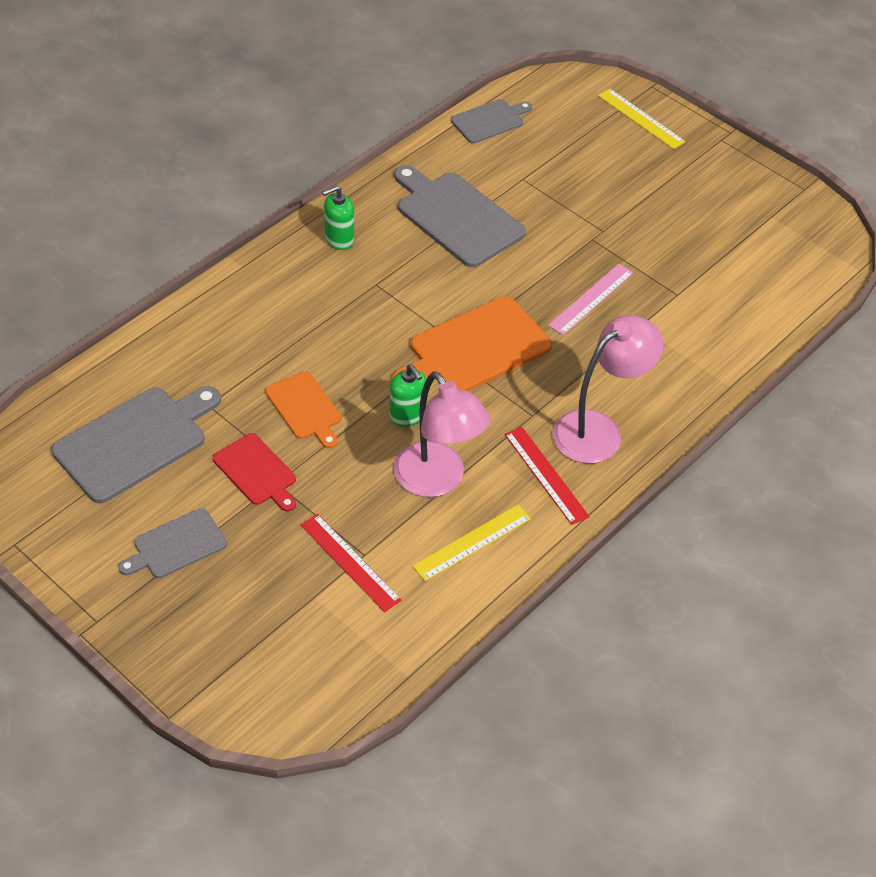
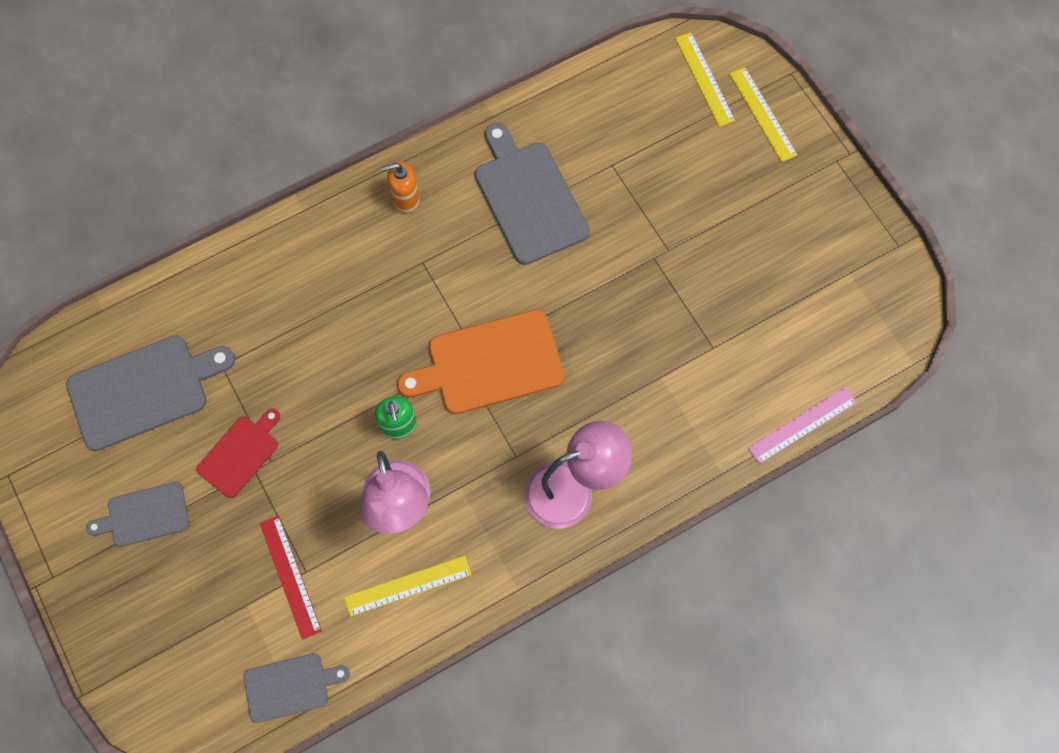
camera: 20 degrees right, 20 degrees up
(257, 472) = (240, 453): red cutting board -> red cutting board turned 120 degrees counterclockwise
(305, 408) = (307, 392): orange cutting board -> none
(339, 239) = (405, 199): green soap dispenser -> orange soap dispenser
(490, 120) = (606, 82): grey cutting board -> grey cutting board (290, 686)
(545, 475) = (503, 529): red ruler -> none
(578, 103) = (704, 79): none -> yellow ruler
(591, 299) = (624, 332): pink ruler -> pink ruler (802, 425)

